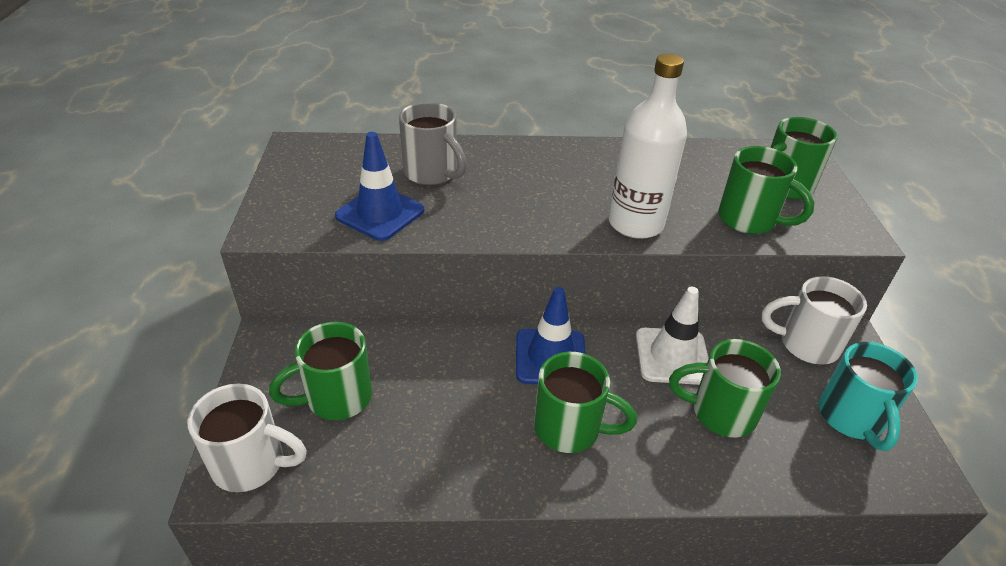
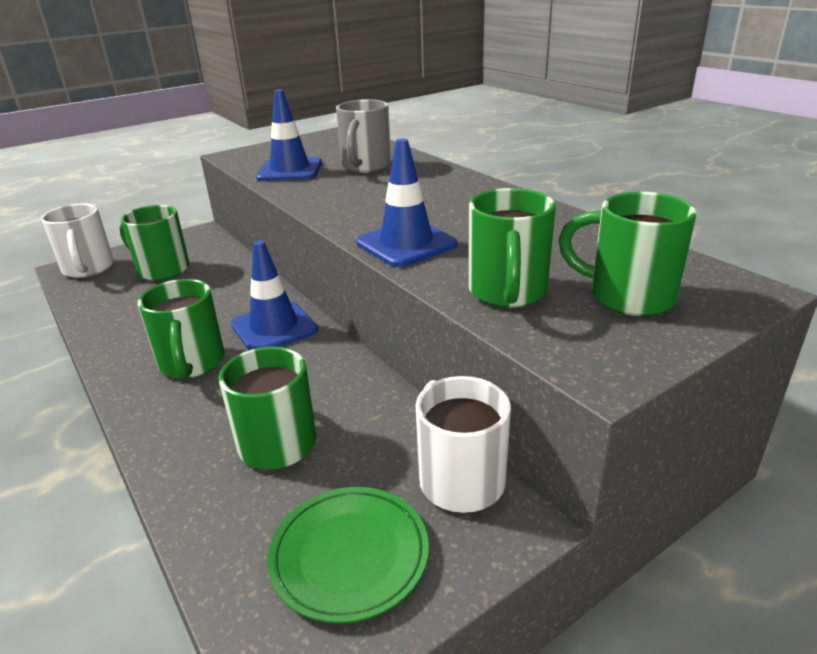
camera: 60 degrees right, 10 degrees down
(635, 224) = (406, 244): white bottle -> blue traffic cone
(672, 356) = (337, 388): white traffic cone -> none
(851, 419) = (349, 555): turquoise mug -> green plate

